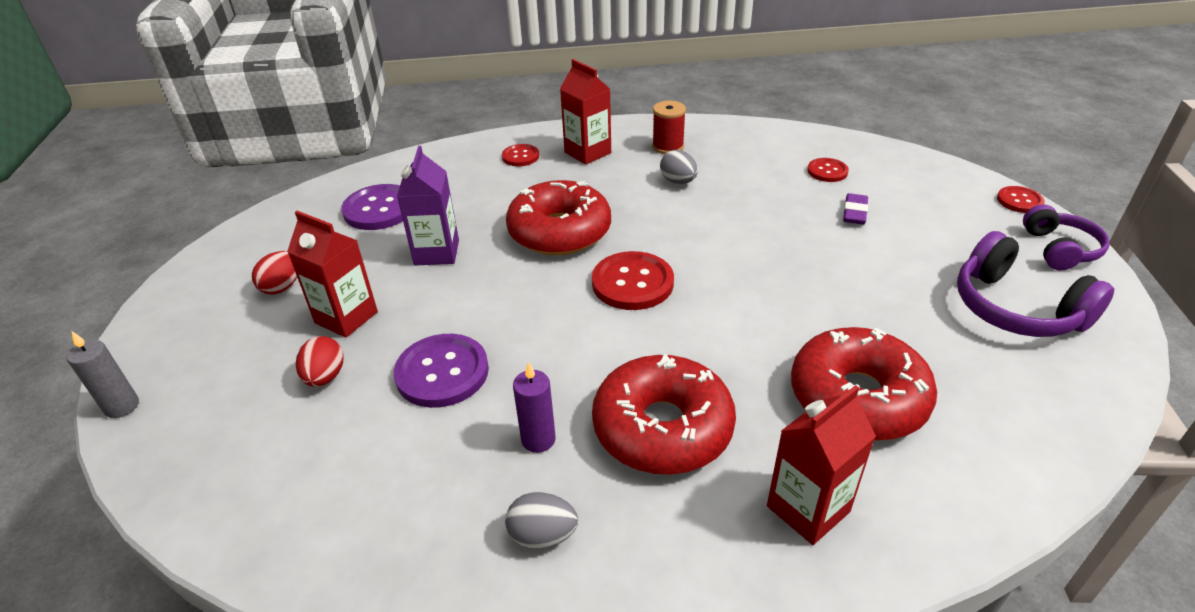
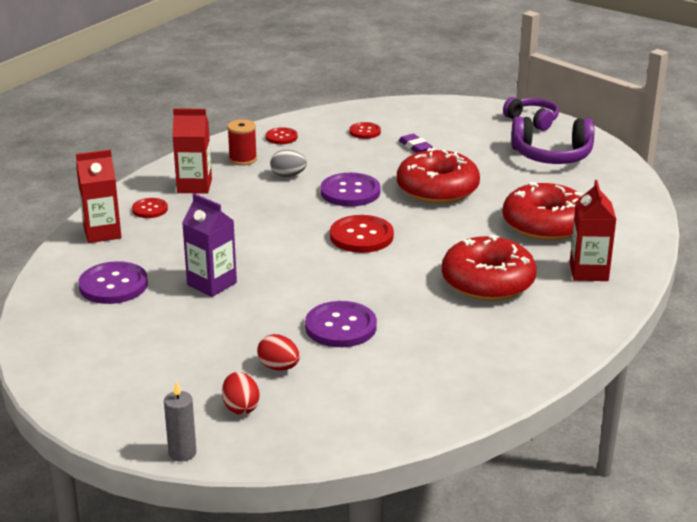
camera: 50 degrees left, 10 degrees down
(282, 287) = (145, 353): red egg -> red egg (241, 407)
(346, 317) = (227, 340): red carton -> red carton (102, 233)
(538, 439) = (442, 319): purple candle -> none
(543, 535) = (509, 344): grey egg -> none
(559, 232) = (268, 235): red donut -> red donut (437, 189)
(704, 228) = (350, 192): none -> purple button
(1019, 201) = (483, 105): red button -> red button (281, 137)

